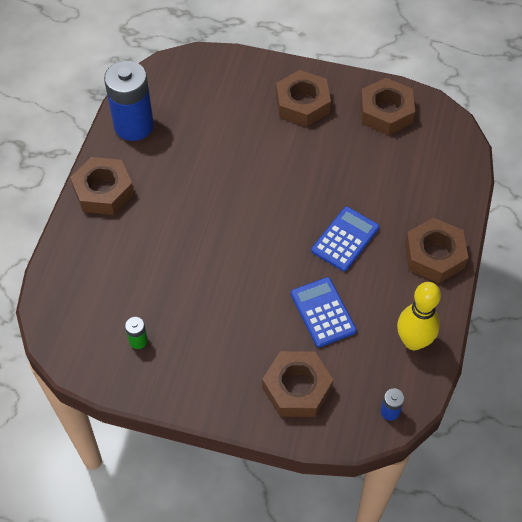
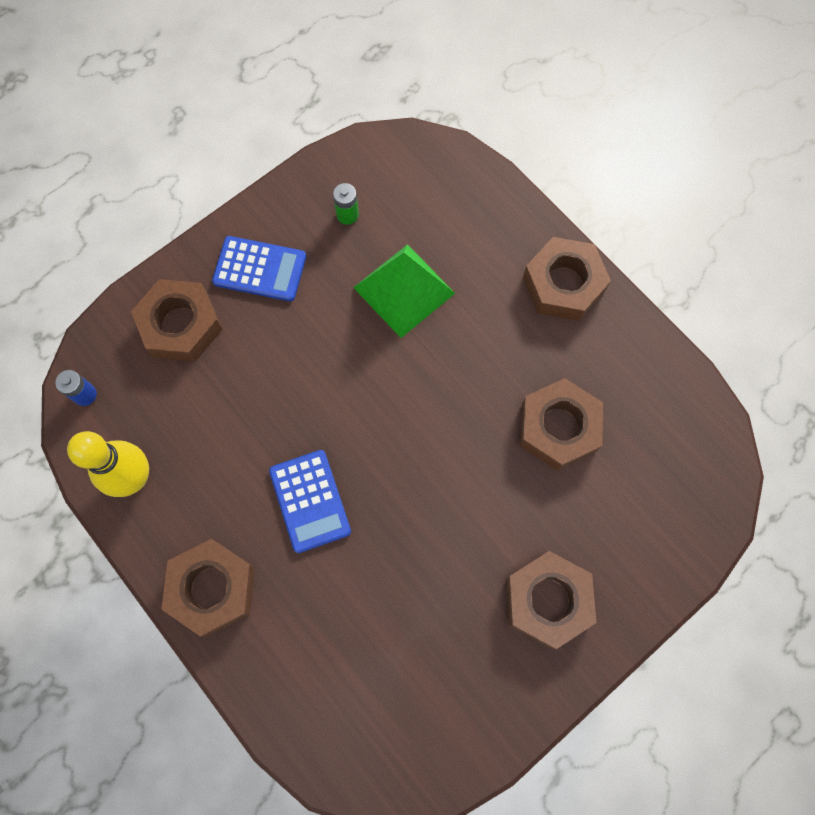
camera: 125 degrees right, 15 degrees up
(134, 125) = (643, 370): blue battery -> none
(171, 273) = (404, 290): none -> green pyramid
(323, 312) = (240, 409): blue calculator -> blue calculator (260, 269)
(386, 112) = (460, 704): brown nut -> brown nut (558, 427)

